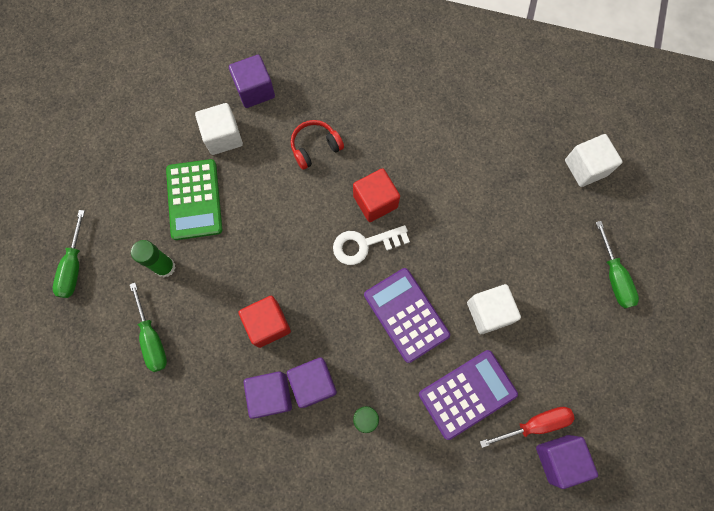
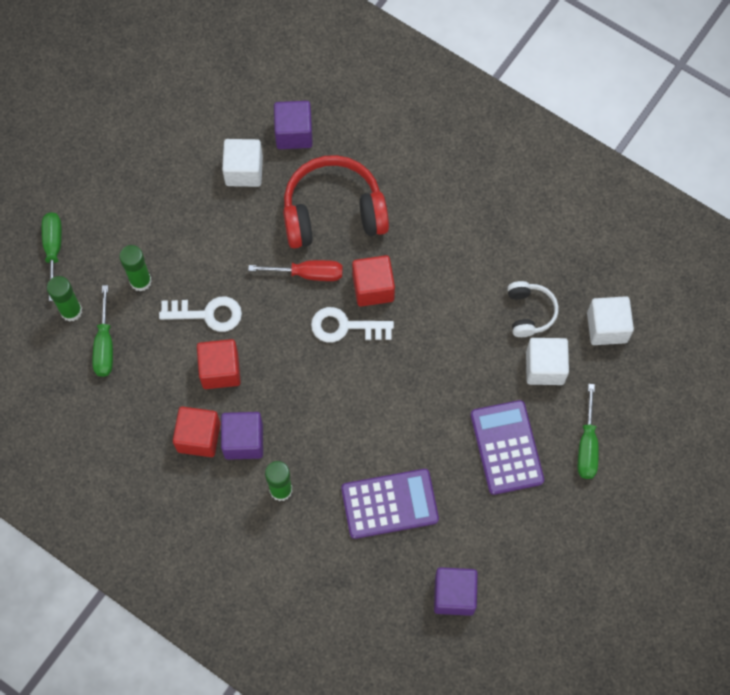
camera: 20 degrees right, 5 degrees down
(74, 266) = (53, 250): green screwdriver -> green screwdriver turned 150 degrees clockwise
(110, 317) = (71, 311): none -> green glue stick
(194, 200) = (192, 225): green calculator -> none
(237, 276) = (207, 314): none -> white key
(271, 395) = (199, 437): purple cube -> red cube
(315, 147) = (333, 213): red headphones -> red headphones, size x1.93
(406, 315) = (360, 408): purple calculator -> purple calculator (506, 447)
(489, 312) = (443, 435): white cube -> white cube (544, 367)
(516, 177) = (529, 312): none -> white headphones
(534, 424) = (444, 555): red screwdriver -> red screwdriver (307, 274)

